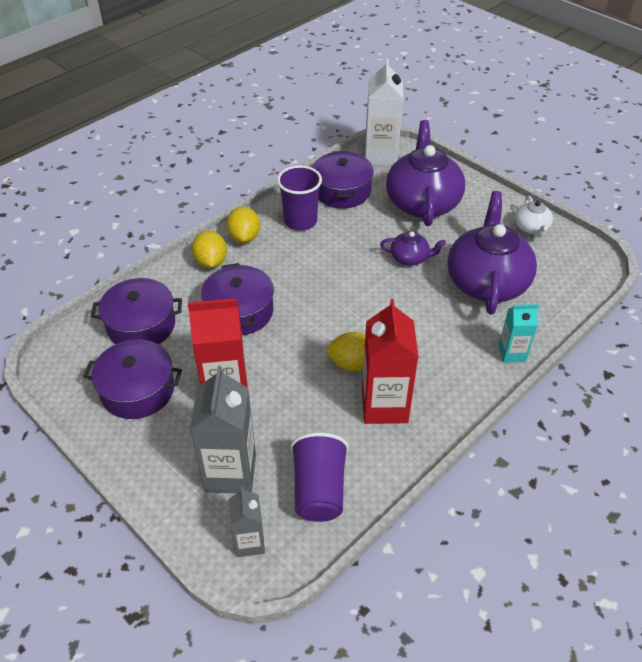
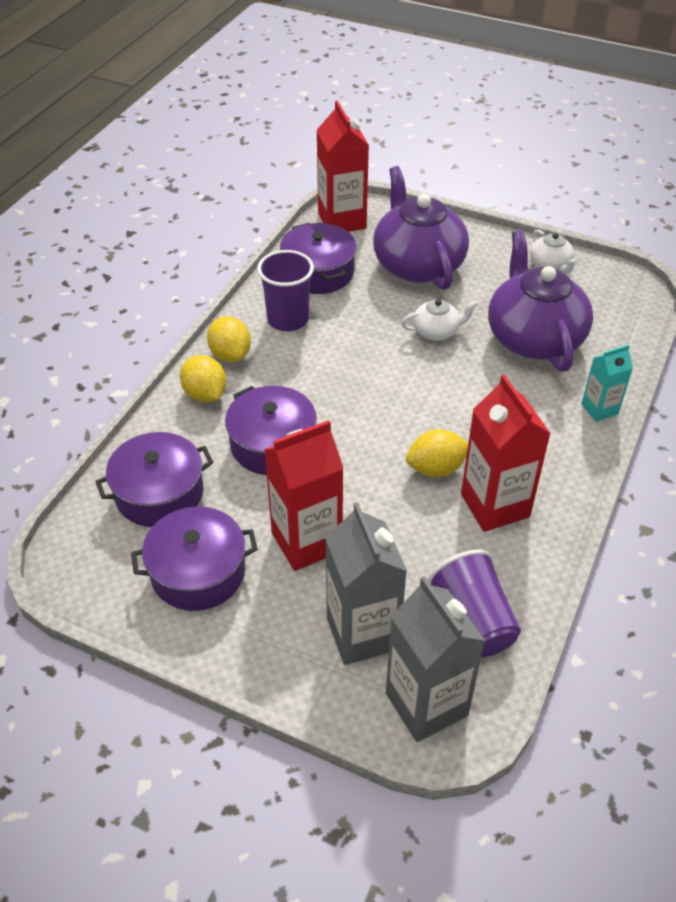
camera: 20 degrees left, 0 degrees up
(249, 542) = (426, 704): grey carton -> grey carton, size x1.77
(381, 156) = (342, 221): white carton -> red carton
(410, 258) = (437, 332): purple teapot -> white teapot

